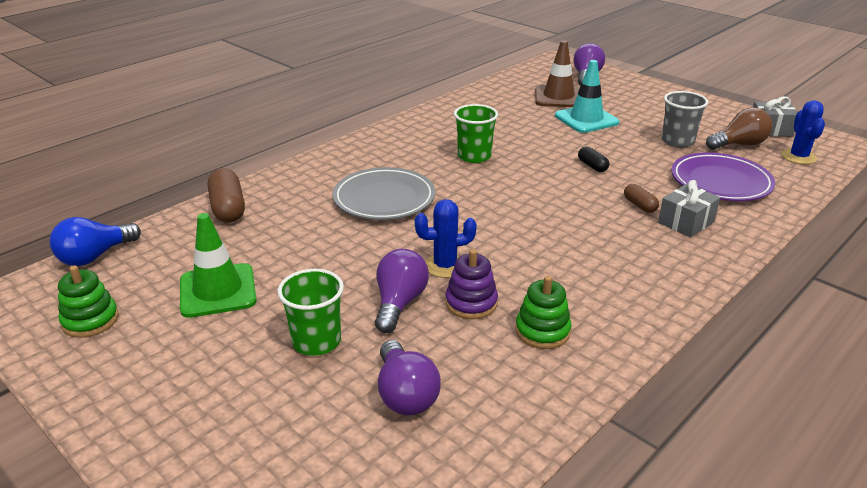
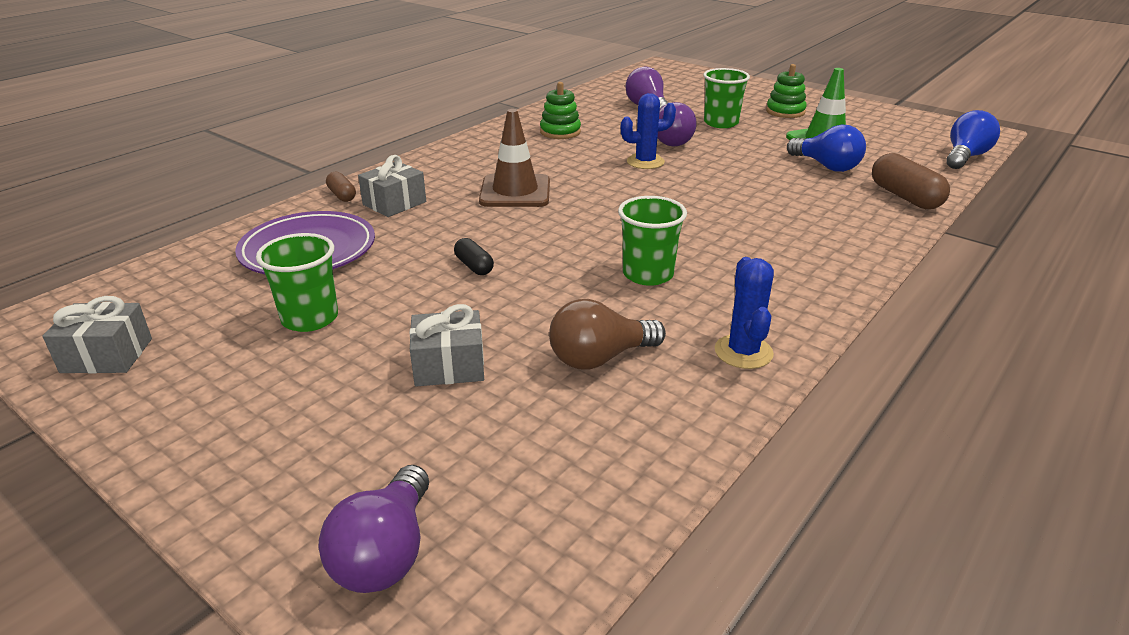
camera: 175 degrees right, 0 degrees up
(90, 320) = (895, 126): green stacking toy -> green stacking toy (785, 112)
(257, 250) = (826, 166): none -> blue light bulb
(384, 199) = (740, 213): grey plate -> none
(471, 303) = (616, 142): purple stacking toy -> none
(558, 97) = (490, 440): brown traffic cone -> brown traffic cone (515, 192)
(586, 119) = (449, 366): turquoise traffic cone -> grey gift
(639, 205) = (436, 218): brown capsule -> brown capsule (342, 195)
(677, 141) = (310, 318): grey cup -> green cup
(739, 144) = (209, 316): brown light bulb -> brown light bulb (600, 358)
(798, 157) = (140, 296): blue cactus -> blue cactus (743, 352)

